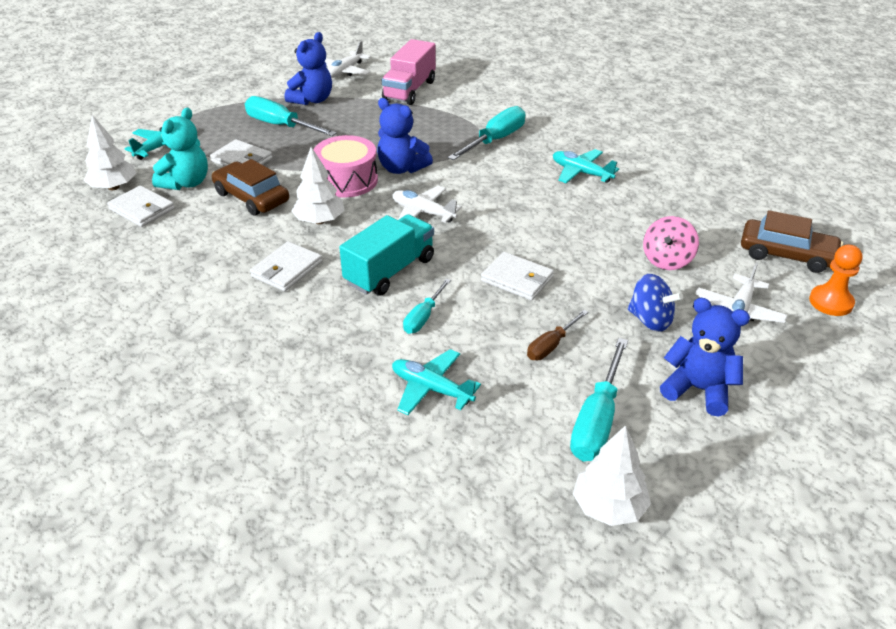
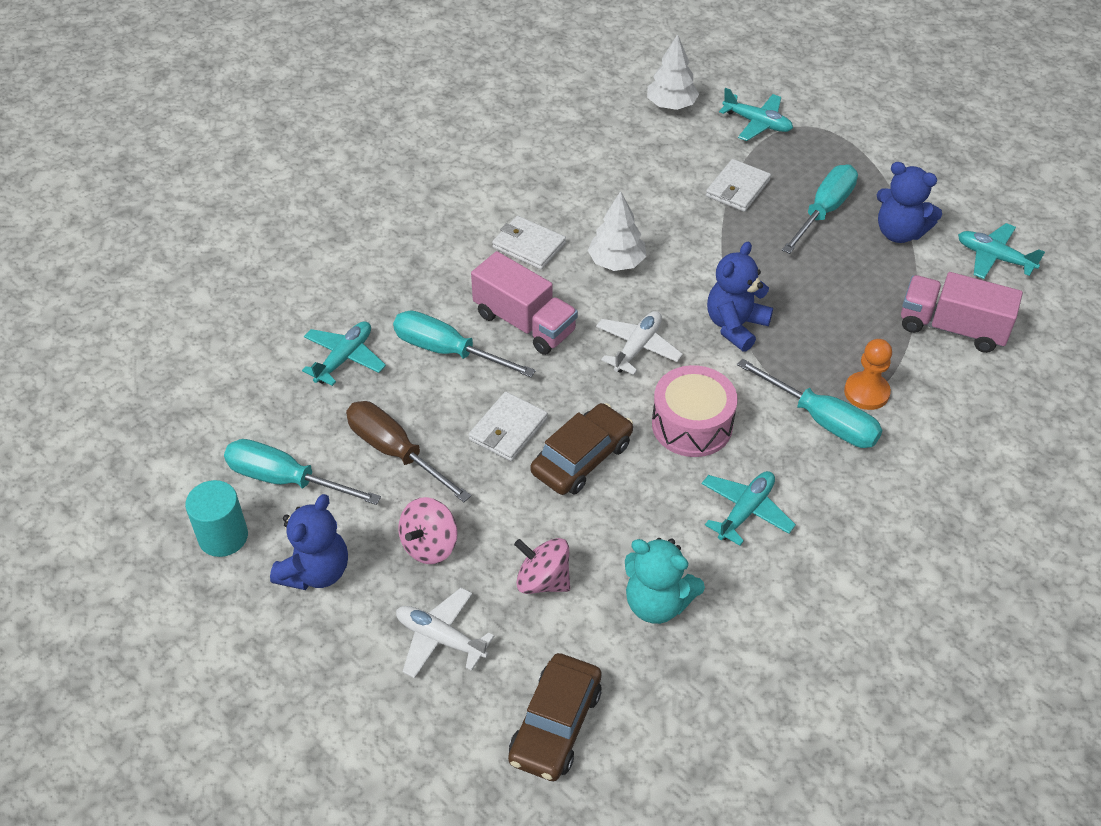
camera: 90 degrees right, 10 degrees up
(142, 209) = (631, 131): white wallet -> none
(186, 183) = (684, 153): turquoise teddy bear -> turquoise teddy bear (657, 603)
(252, 197) = (659, 205): brown car -> brown car (582, 458)
(345, 71) = (994, 258): white plane -> turquoise plane
(347, 180) = (702, 278): pink drum -> pink drum (692, 424)
(390, 271) = (524, 323): turquoise truck -> pink truck
(423, 317) = (447, 351): turquoise screwdriver -> turquoise screwdriver, size x1.71
(551, 346) = (395, 452): brown screwdriver -> brown screwdriver, size x1.71
(608, 507) = (184, 477): white tree -> none
(650, 320) = (429, 545): blue spinning top -> pink spinning top
(678, 462) = (223, 536): none -> turquoise cylinder
(831, 302) = (451, 749): orange pawn -> orange pawn (866, 392)

